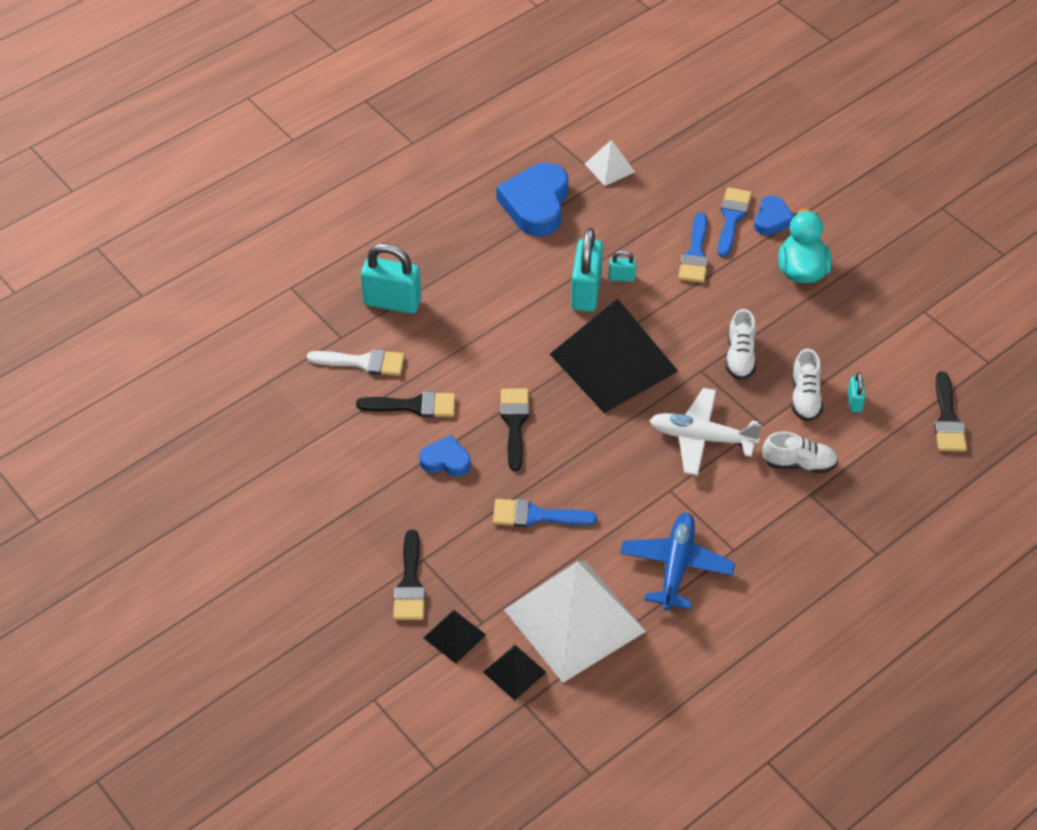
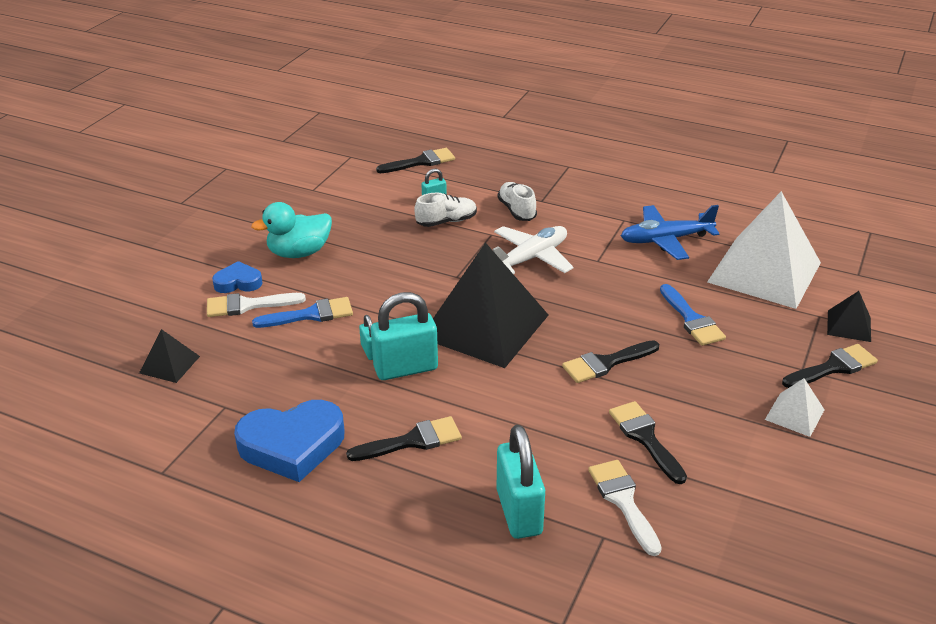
camera: 115 degrees left, 15 degrees down
(446, 460) = (688, 392): blue heart -> none
(499, 269) = (412, 441): none -> black brush
(514, 672) = (840, 286): black pyramid -> black pyramid (169, 364)
(609, 167) = (204, 406): white pyramid -> white pyramid (794, 414)
(701, 438) = (531, 258): white plane -> white plane turned 120 degrees counterclockwise
(732, 218) = (248, 305): blue brush -> white brush
(740, 357) = (426, 261): white shoe -> none

